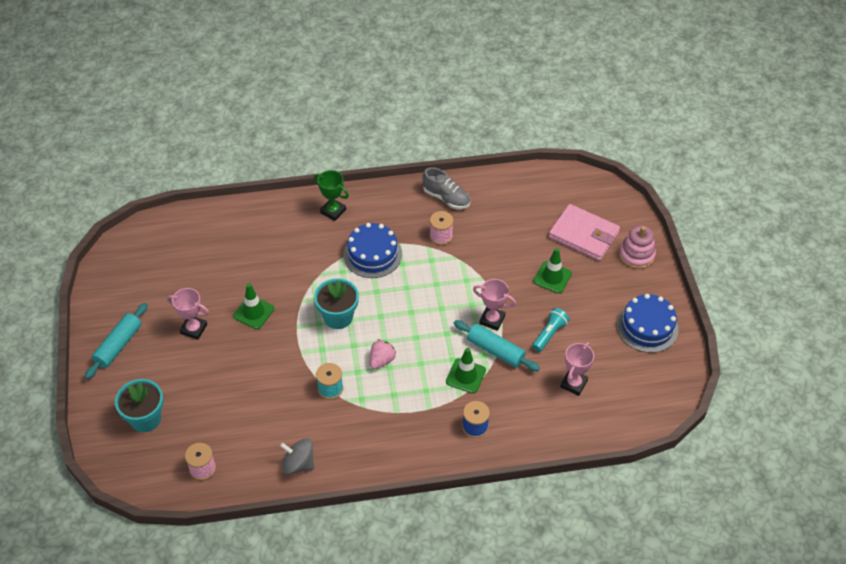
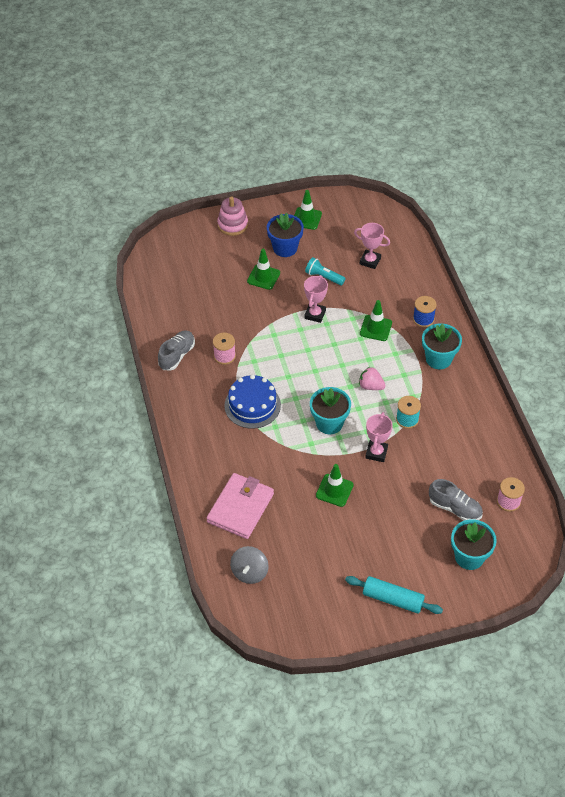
camera: 95 degrees left, 0 degrees up
(193, 329) = (362, 537): pink trophy -> pink trophy (376, 453)
(206, 415) = (455, 508): none -> grey shoe
(298, 464) = (486, 432): grey spinning top -> grey spinning top (249, 572)
(333, 211) = (201, 443): green trophy -> none
(412, 433) = (438, 359): none -> turquoise flower pot
(495, 350) = (346, 310): turquoise rolling pin -> none
(583, 235) = (213, 258): pink wallet -> pink wallet (240, 508)
(597, 301) = (285, 248): none -> blue flower pot
(647, 327) = (306, 218): blue cake -> green traffic cone

